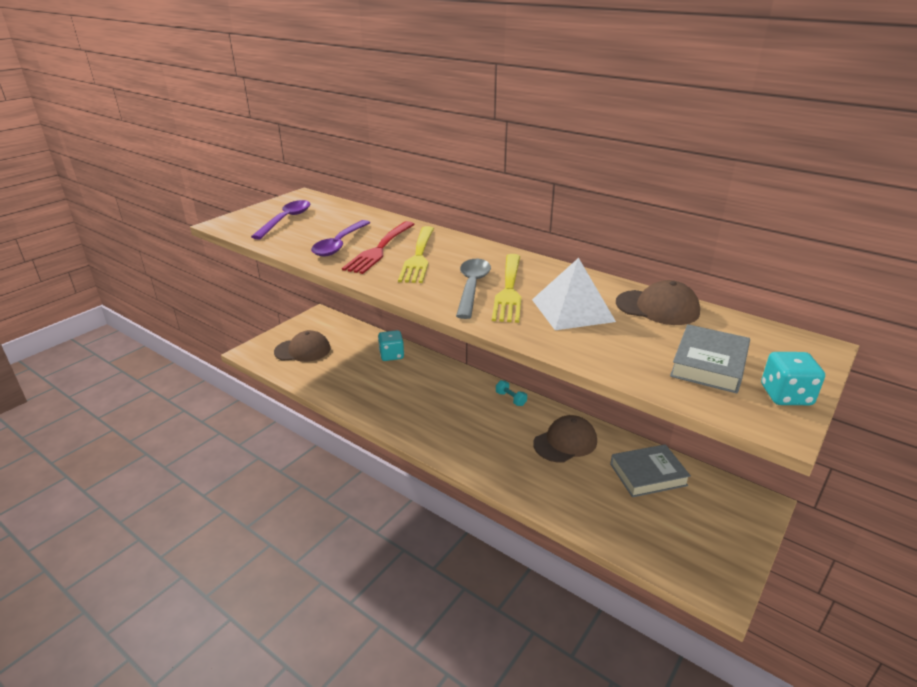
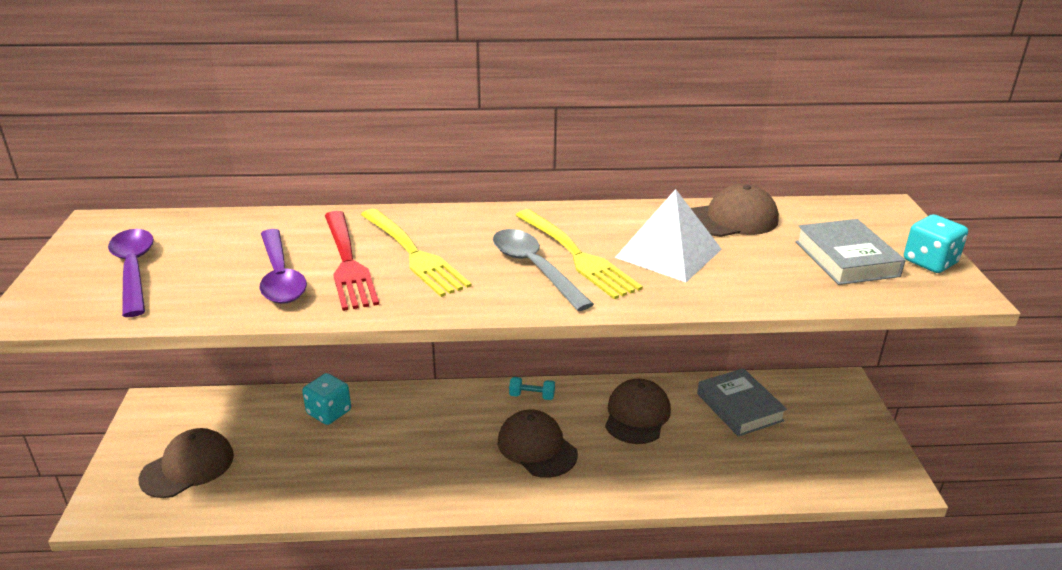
camera: 40 degrees left, 0 degrees up
(479, 428) = (536, 447): none -> brown cap
(648, 474) = (739, 407): grey book -> grey book turned 60 degrees counterclockwise

